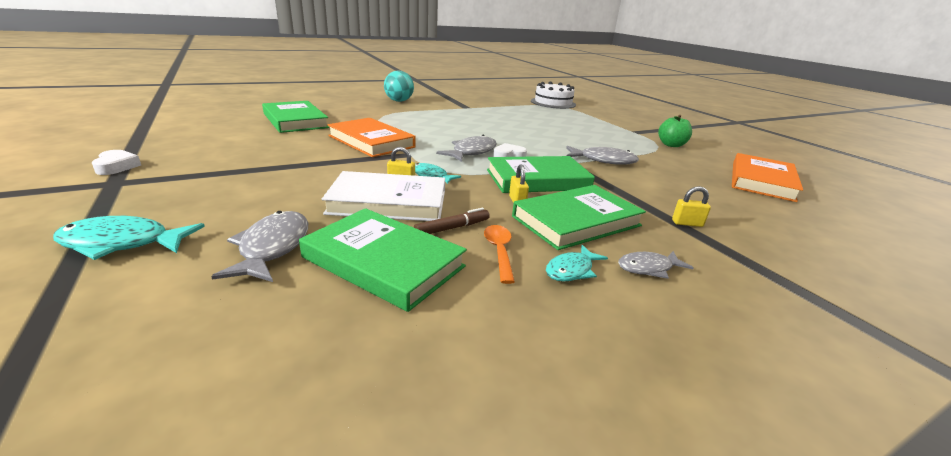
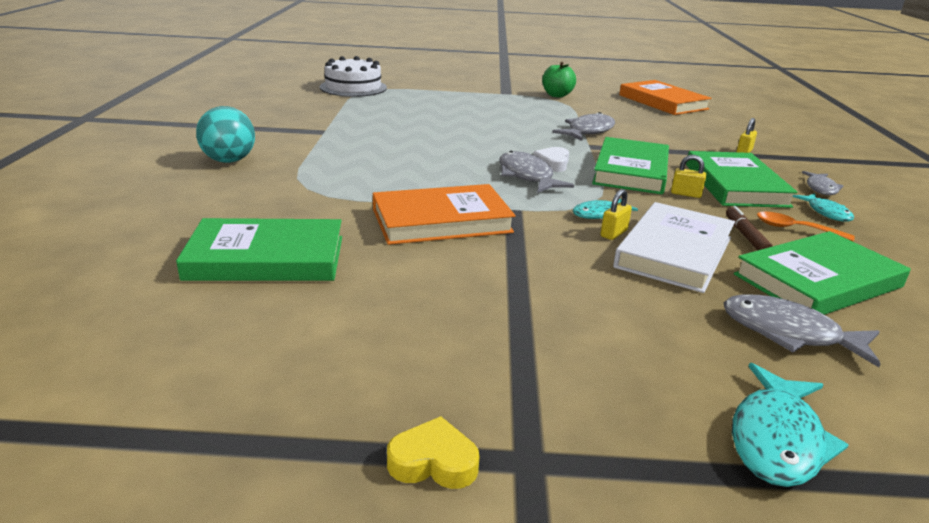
camera: 60 degrees left, 0 degrees up
(117, 166) = (433, 462): white heart -> yellow heart

